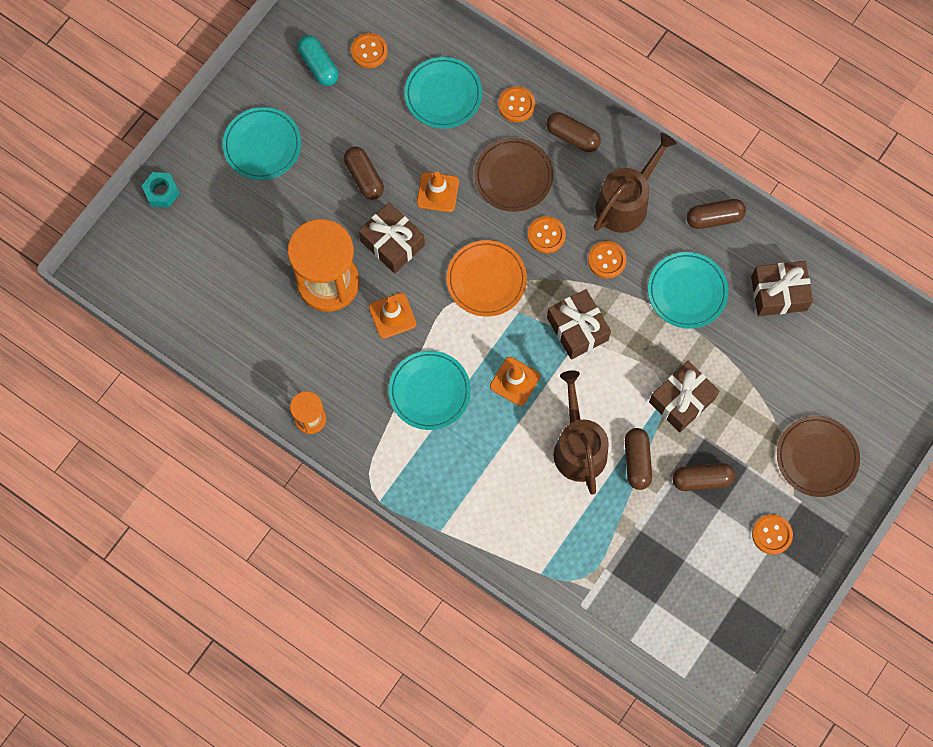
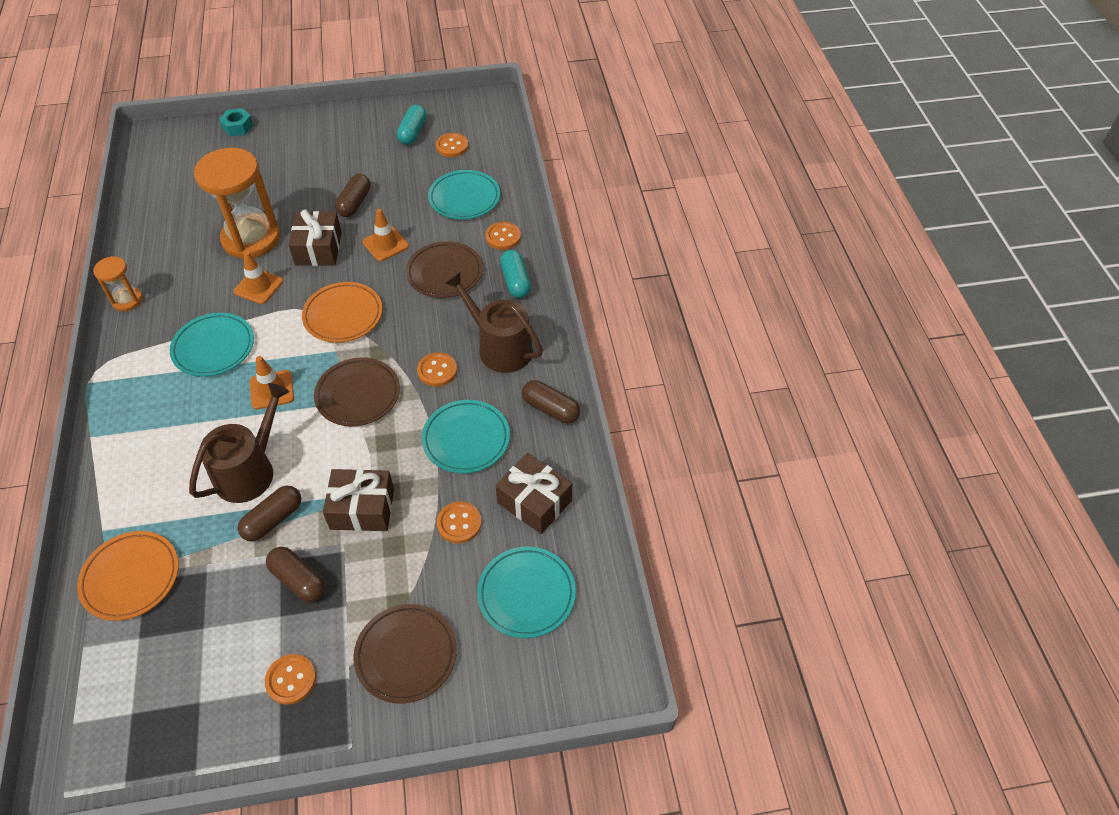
camera: 45 degrees right, 20 degrees down
(262, 145) = (323, 146): turquoise plate -> turquoise plate (526, 594)
(546, 235) = (418, 322): orange button -> orange button (459, 523)
(572, 136) = (516, 281): brown capsule -> turquoise capsule
(577, 329) = (358, 395): brown gift -> brown plate
(600, 579) = (131, 577): none -> orange plate
(626, 202) = (499, 347): brown watering can -> brown watering can turned 135 degrees counterclockwise

